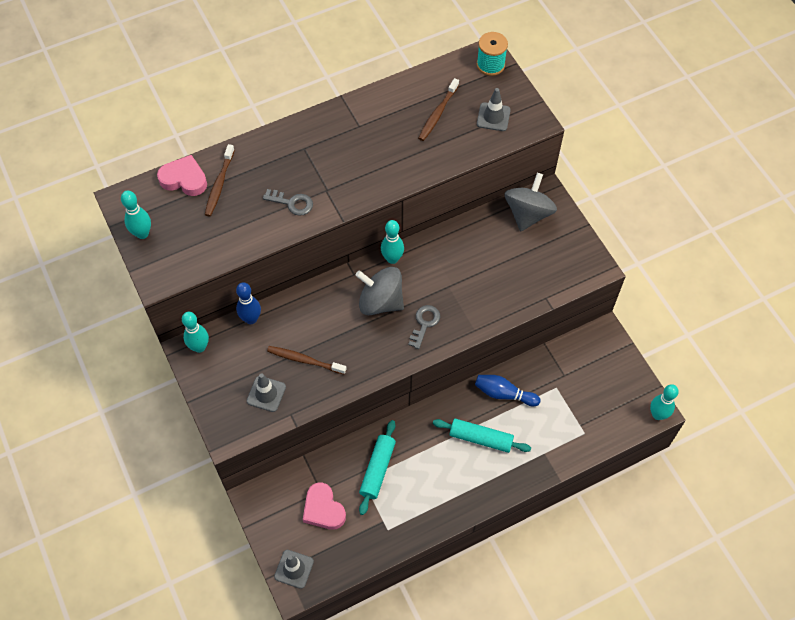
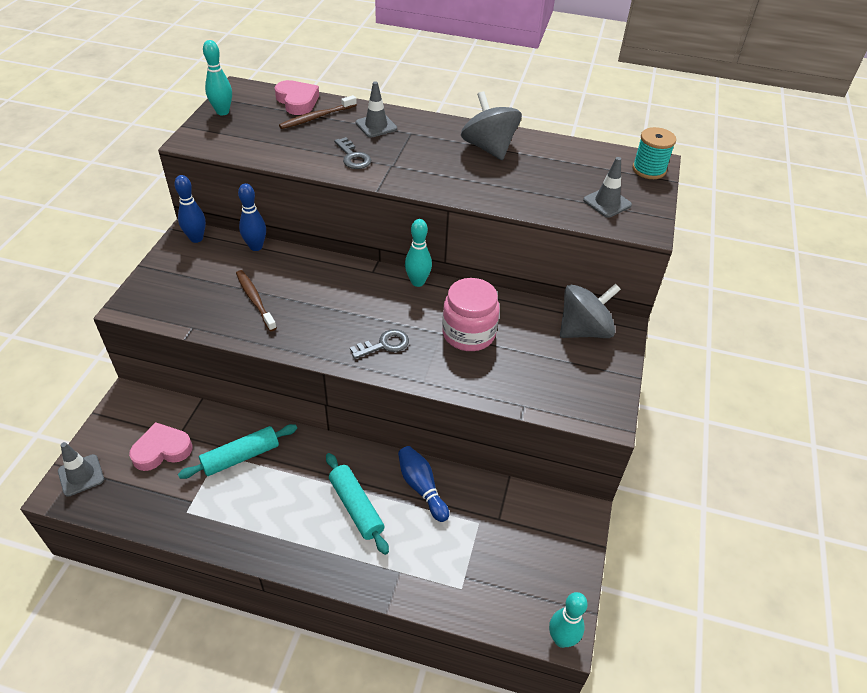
camera: 40 degrees right, 15 degrees down
(199, 347) = (196, 238): turquoise bowling pin -> blue bowling pin
(266, 394) = (196, 300): grey traffic cone -> grey traffic cone (376, 126)
(323, 509) = (162, 450): pink heart -> pink heart turned 60 degrees clockwise
(380, 301) = (368, 304): grey spinning top -> grey spinning top (489, 148)
(438, 113) = (556, 173): brown toothbrush -> none
(465, 273) = (468, 333): none -> pink jar

